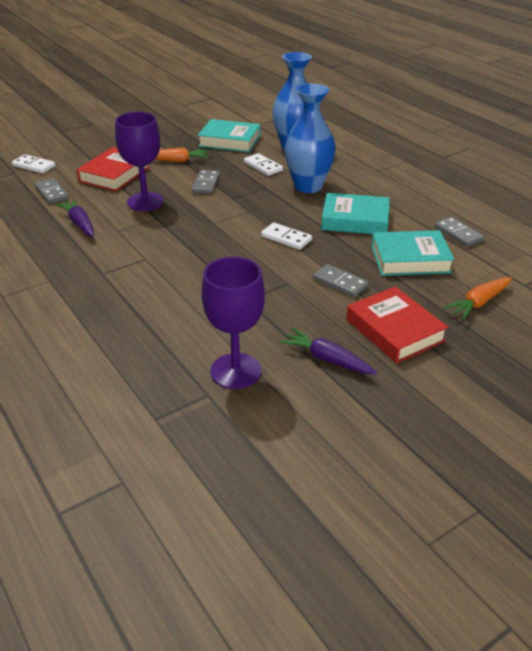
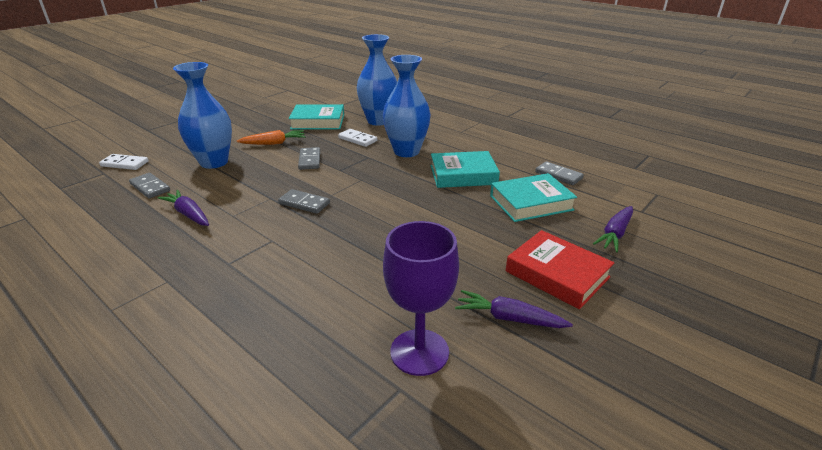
camera: 15 degrees left, 5 degrees down
(114, 174) = (214, 162): red book -> blue vase
(145, 202) = (254, 184): purple goblet -> none
(286, 238) = (408, 200): white domino -> none
(340, 283) = (480, 235): grey domino -> grey domino (304, 203)
(479, 302) = (615, 234): orange carrot -> purple carrot

